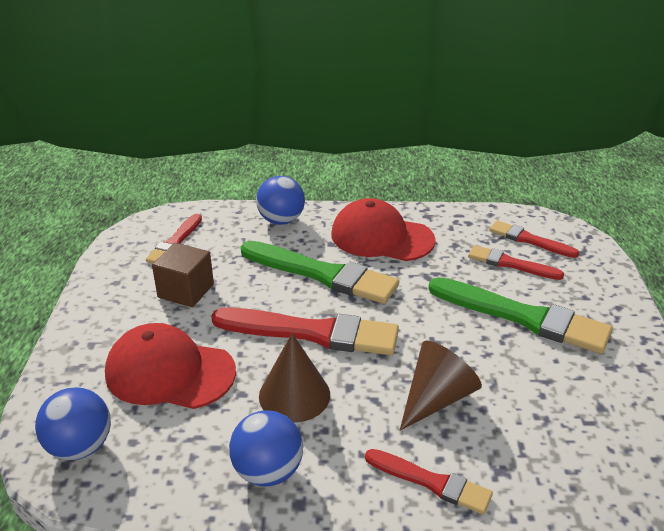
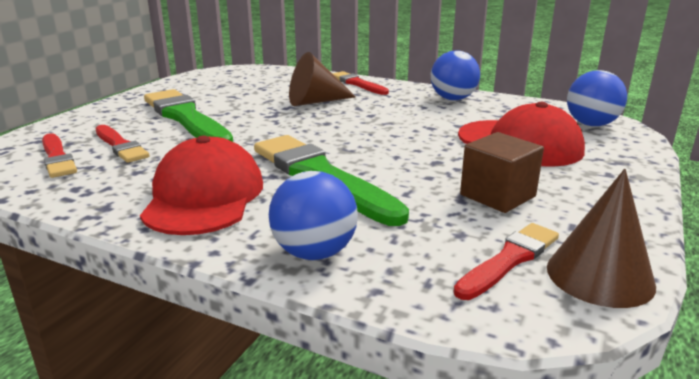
camera: 155 degrees left, 10 degrees down
(294, 395) = (416, 118): brown cone -> brown cone (599, 276)
(311, 333) = (375, 141): red brush -> none
(381, 237) = (204, 196): red cap -> red cap turned 135 degrees counterclockwise

